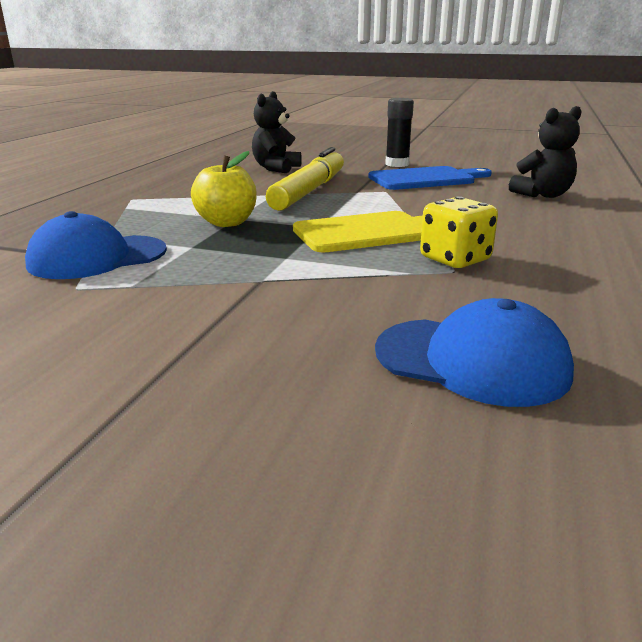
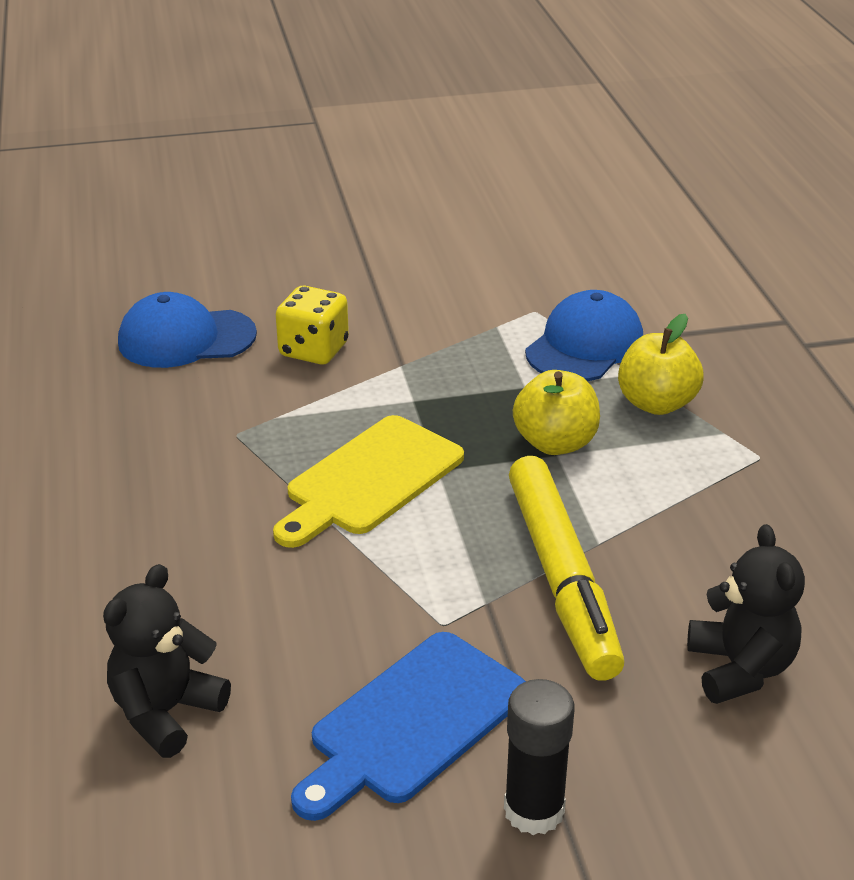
camera: 150 degrees right, 10 degrees up
(129, 224) = (656, 403): none -> yellow apple
(455, 259) = (243, 454): yellow dice -> yellow dice (313, 350)

